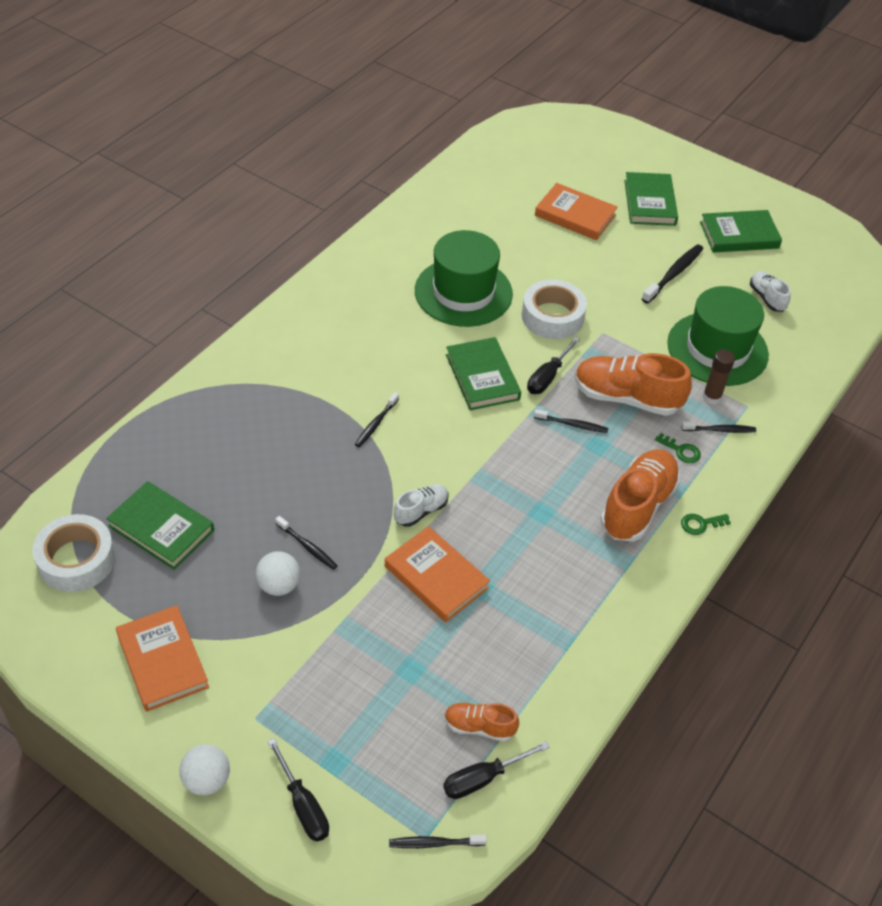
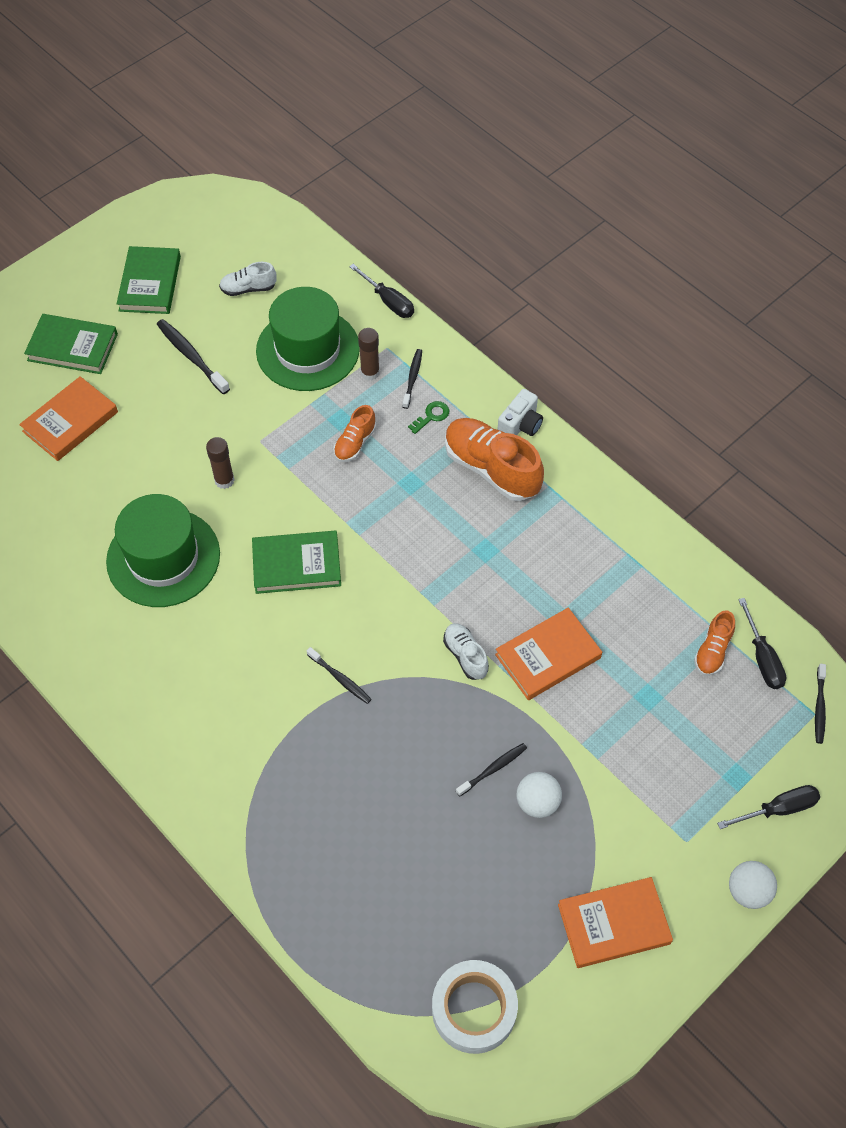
camera: 75 degrees left, 10 degrees up
(161, 528) = (445, 915): green book -> none
(547, 377) = (311, 505): black screwdriver -> black screwdriver (388, 301)
(552, 316) = (224, 480): white tape -> brown glue stick
(572, 424) = (380, 498): black toothbrush -> none
(626, 398) = (355, 443): orange shoe -> orange shoe, size x0.53
(700, 524) = (520, 425): green key -> white camera

